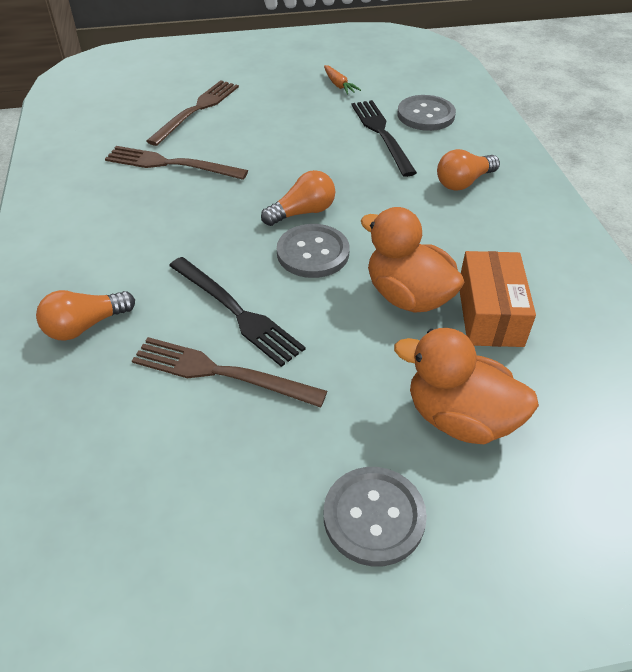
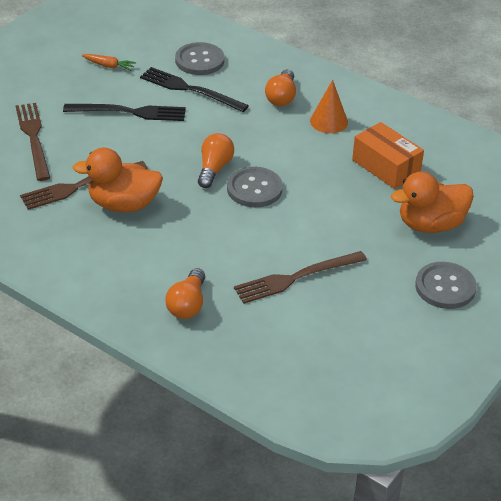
camera: 45 degrees left, 5 degrees down
(236, 311) = (259, 245): black fork -> black fork (129, 112)
(408, 296) = (336, 182): orange duck -> orange duck (123, 204)
(484, 230) = (329, 121): none -> orange cone

